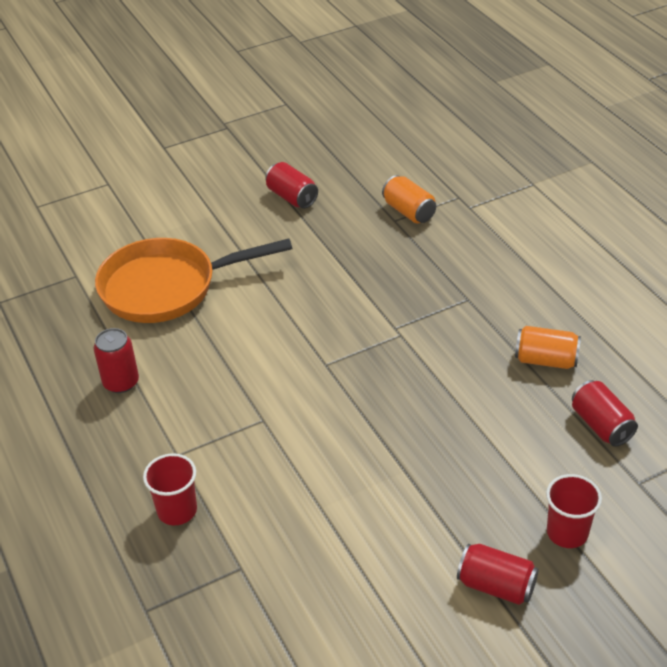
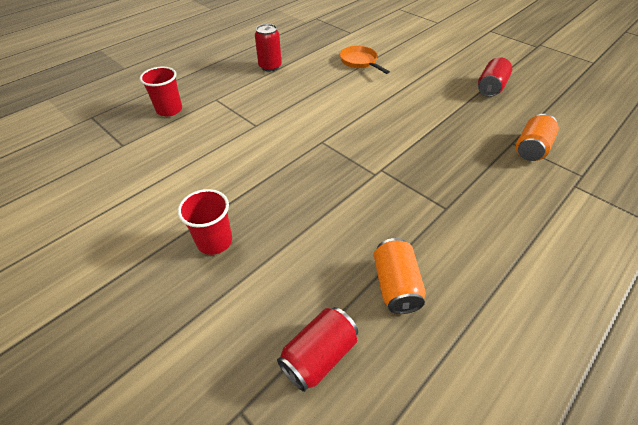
camera: 70 degrees right, 5 degrees up
(166, 287) = (360, 62): orange pan -> orange pan, size x0.48
(496, 586) = (95, 294): red can -> none
(567, 532) = (160, 345): red cup -> red cup (214, 241)

